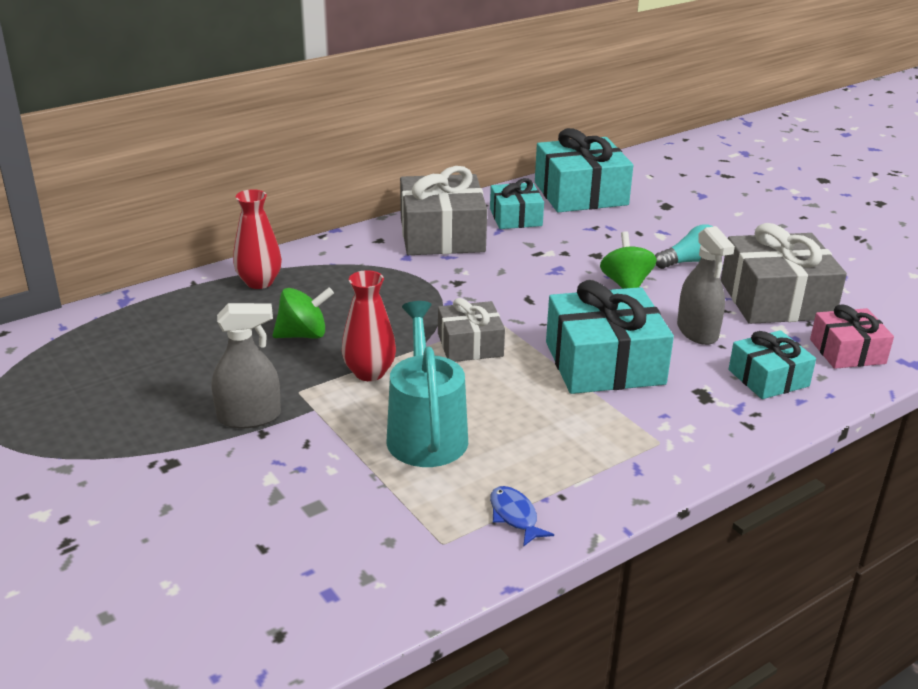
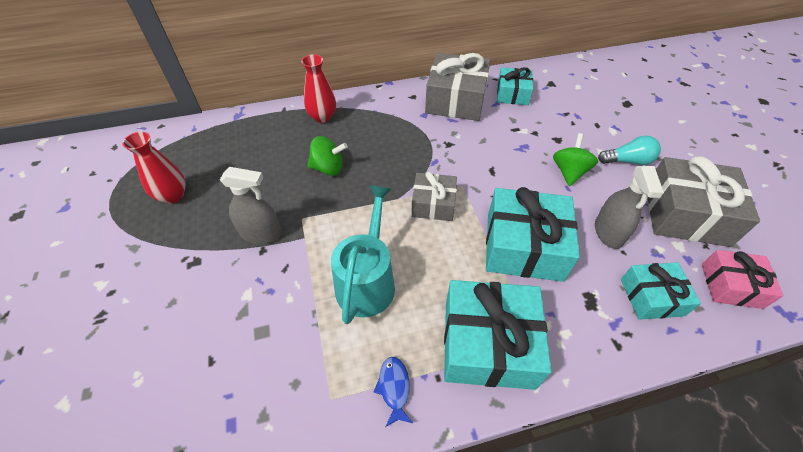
camera: 20 degrees right, 20 degrees up
(369, 372) = (355, 213): red vase -> red vase (173, 196)
(580, 194) = (567, 81): turquoise gift -> turquoise gift (488, 344)

